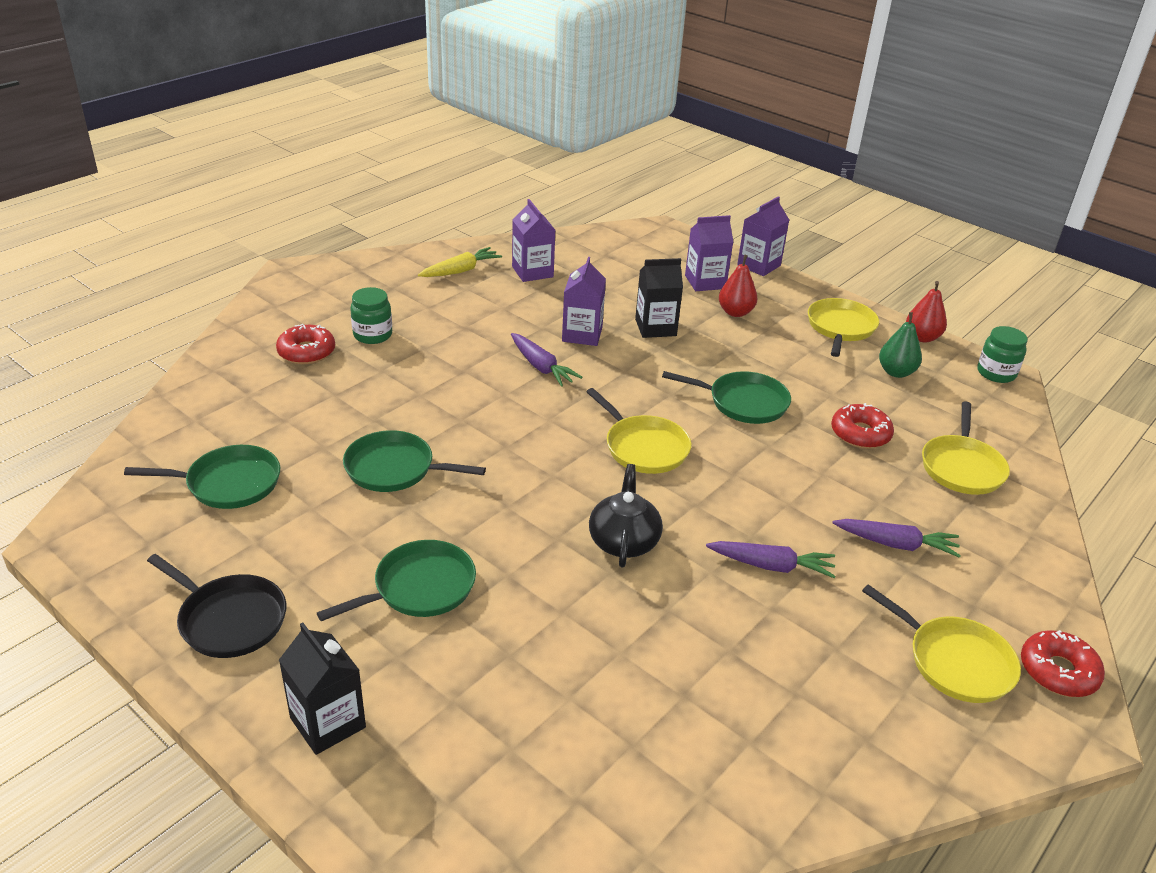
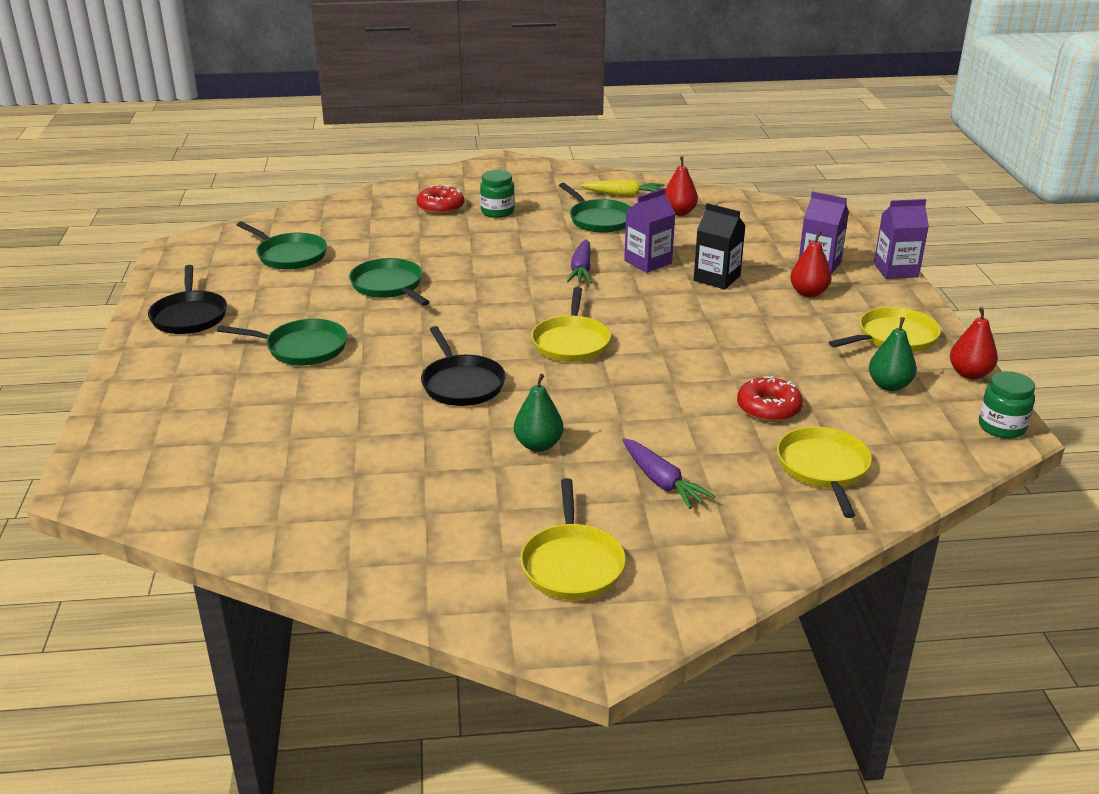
camera: 45 degrees right, 5 degrees down
(328, 722) = (159, 382): black carton -> none
(532, 272) = (679, 212): purple carton -> red pear
(624, 541) = (462, 384): black teapot -> black pan
(743, 402) = (702, 349): green pan -> green pan (599, 220)
(771, 566) = (538, 445): purple carrot -> green pear
(962, 467) = (823, 468): yellow pan -> yellow pan turned 120 degrees clockwise
(1058, 671) = (646, 617): red donut -> none

